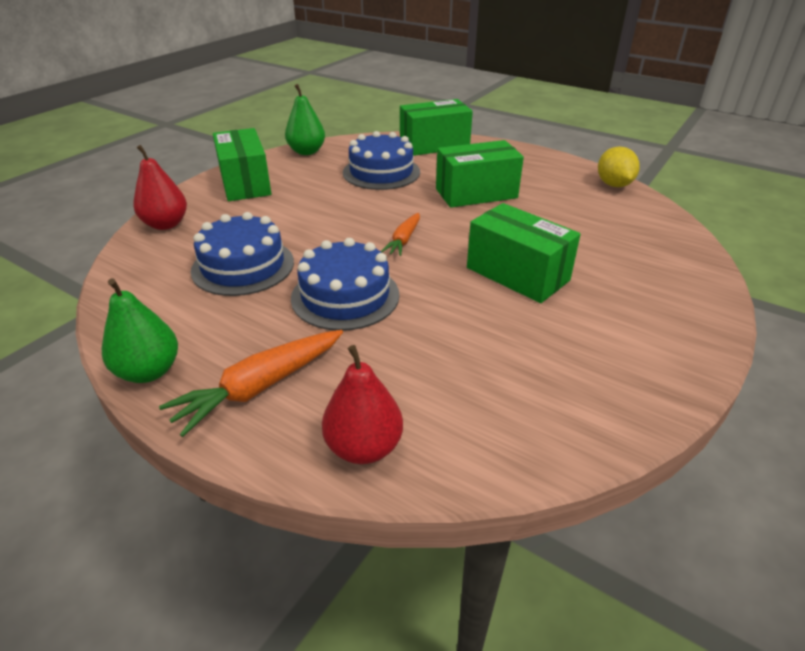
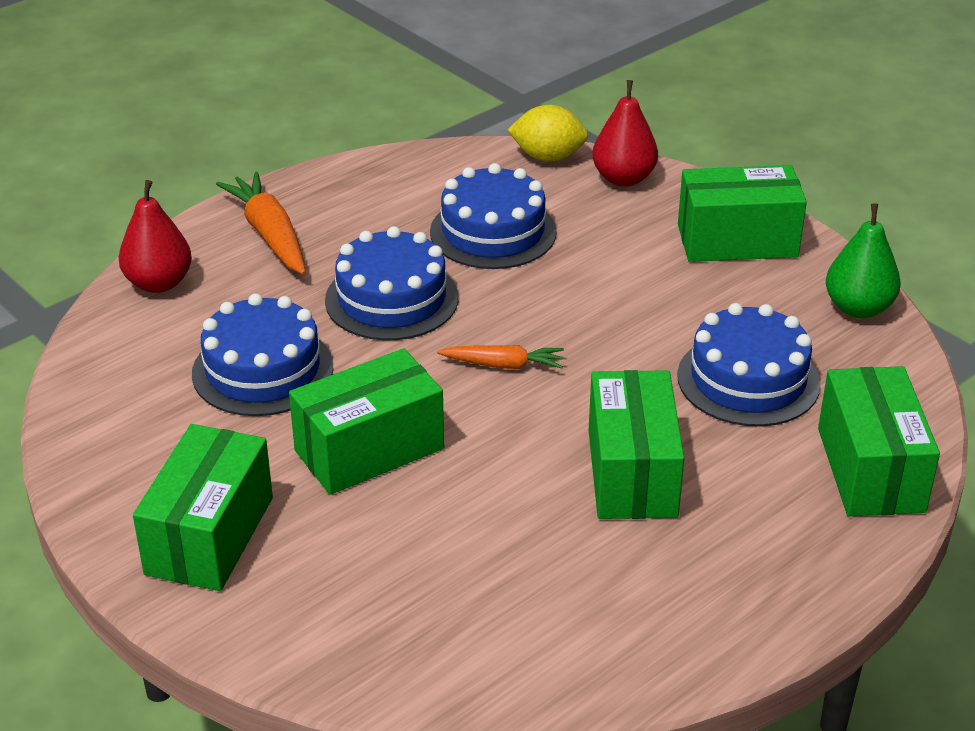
camera: 105 degrees right, 0 degrees up
(149, 371) = (329, 177): green pear -> none
(403, 240) = (503, 365): orange carrot -> orange carrot turned 150 degrees clockwise
(463, 340) = (263, 370): none -> blue cake
(613, 185) = (614, 677): yellow lemon -> yellow lemon (548, 157)
(648, 320) = (209, 535): none -> green box

